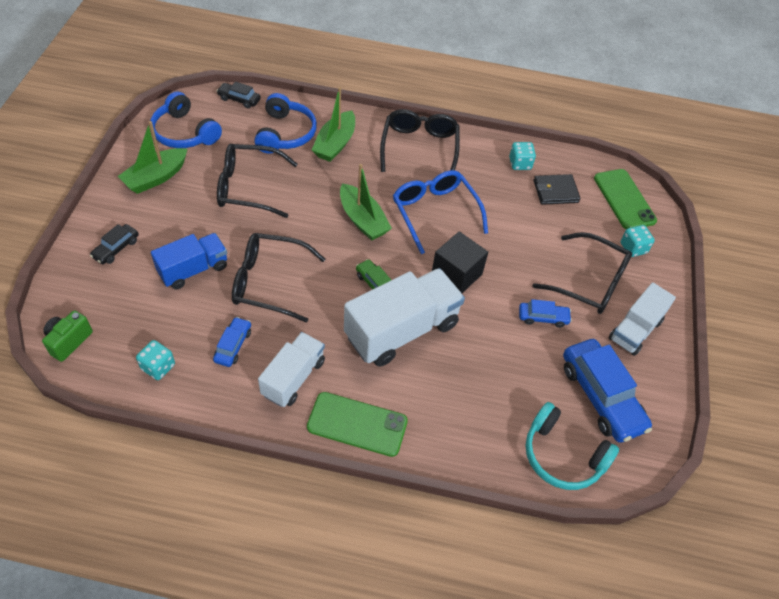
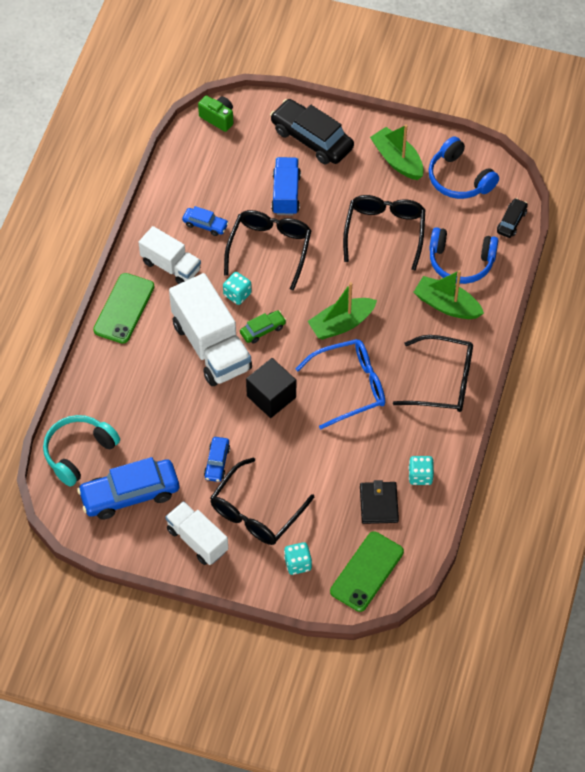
camera: 100 degrees right, 5 degrees up
(116, 248) = (312, 139): black car -> black car, size x2.00
(158, 367) = (189, 176): turquoise dice -> turquoise dice (237, 294)
(185, 132) = (459, 178): blue headphones -> blue headphones turned 90 degrees counterclockwise
(193, 270) = (286, 194): blue truck -> blue truck turned 150 degrees counterclockwise
(624, 199) = (367, 571): green phone -> green phone turned 45 degrees counterclockwise

